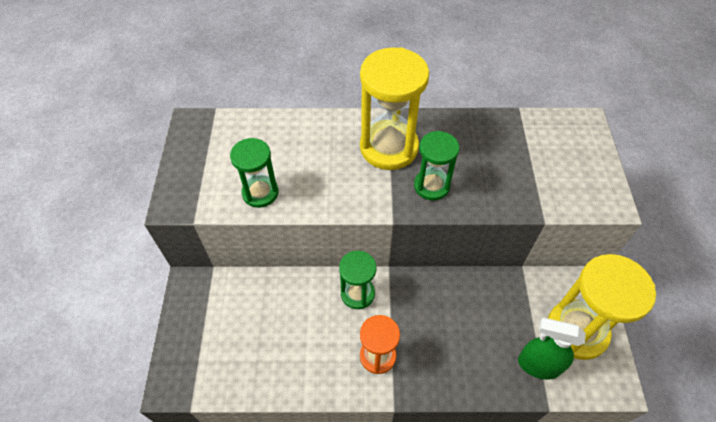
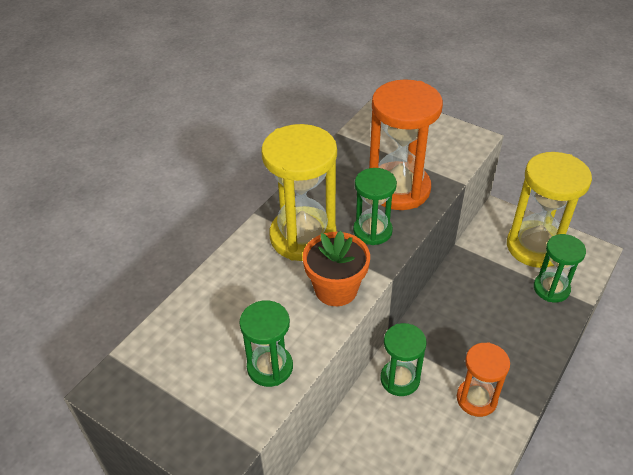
camera: 55 degrees left, 10 degrees down
(355, 193) = (336, 289): none -> orange flower pot
(493, 179) = (398, 189): none -> orange hourglass
(538, 365) = (551, 289): green spray bottle -> green hourglass

